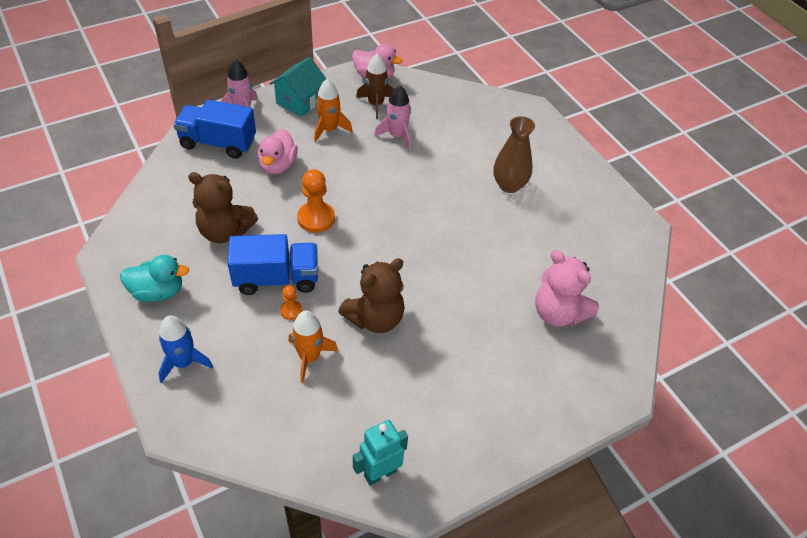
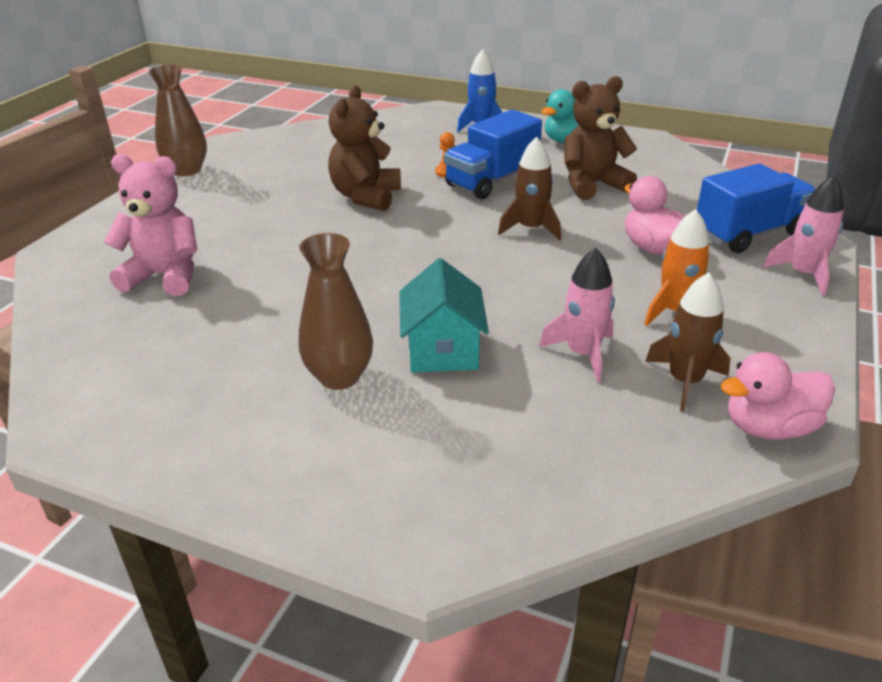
camera: 145 degrees right, 15 degrees down
(300, 101) = (776, 323): turquoise house -> turquoise house (442, 350)
(309, 357) = (392, 160): orange rocket -> none
(316, 218) = (530, 228): orange pawn -> brown rocket
(380, 473) = (265, 142): turquoise robot -> none
(479, 462) = (187, 170): none -> brown vase

